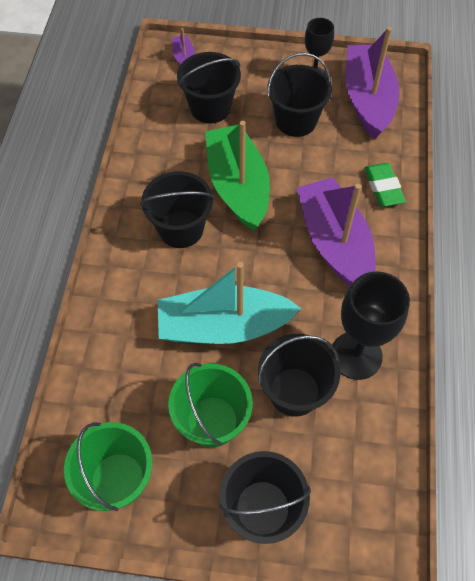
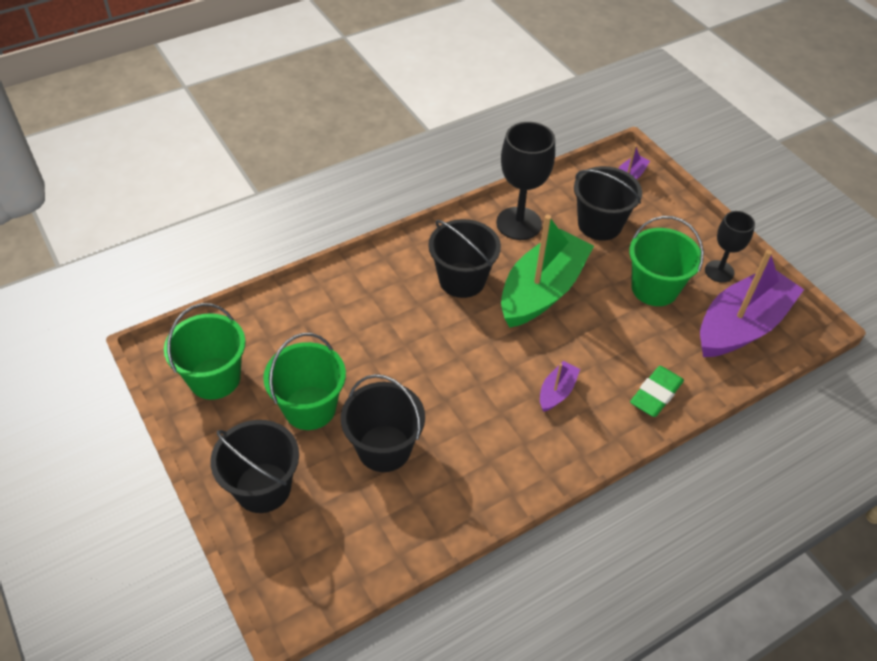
camera: 50 degrees right, 10 degrees down
(223, 326) = (400, 363): turquoise boat -> none
(296, 121) = (654, 288): black bucket -> green bucket
(334, 243) = (557, 392): purple boat -> purple boat, size x0.44
(356, 355) = (459, 474): black goblet -> black goblet (519, 223)

